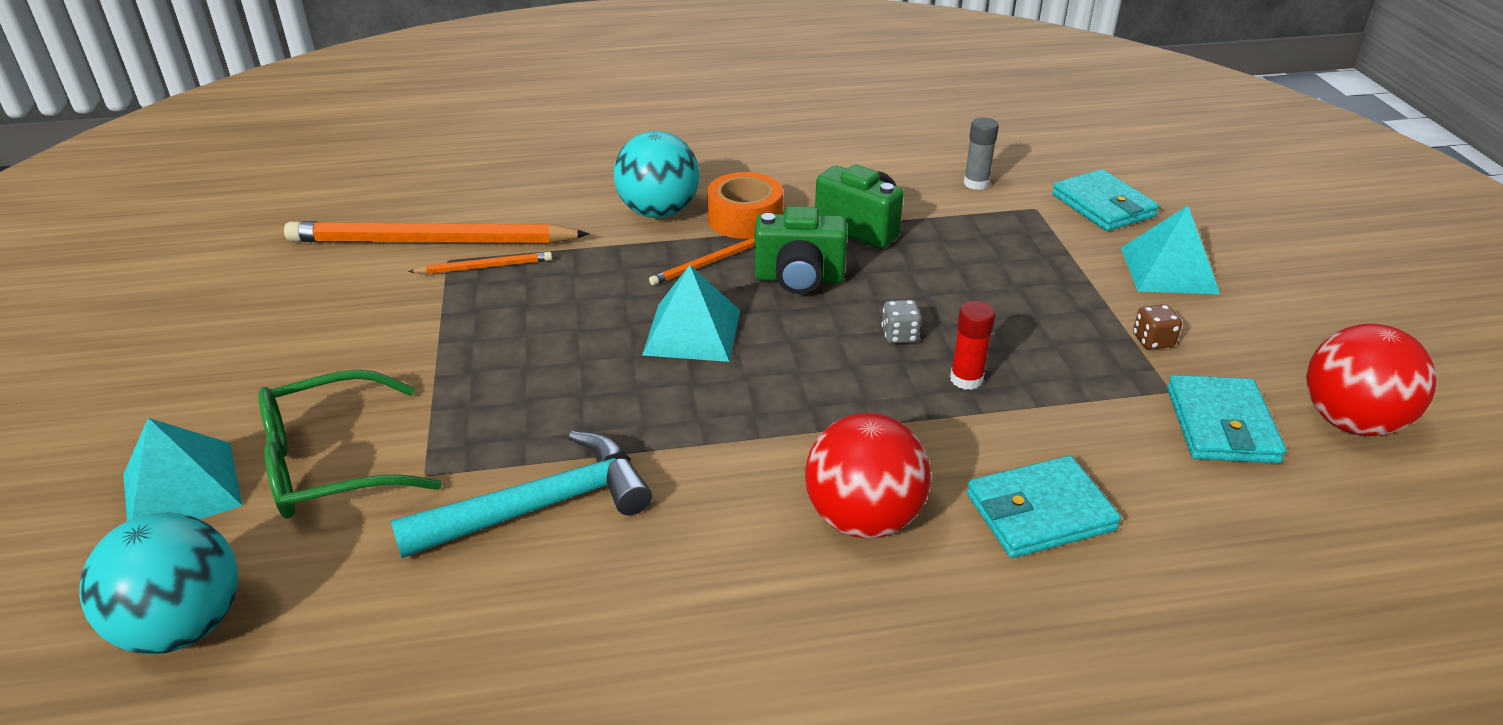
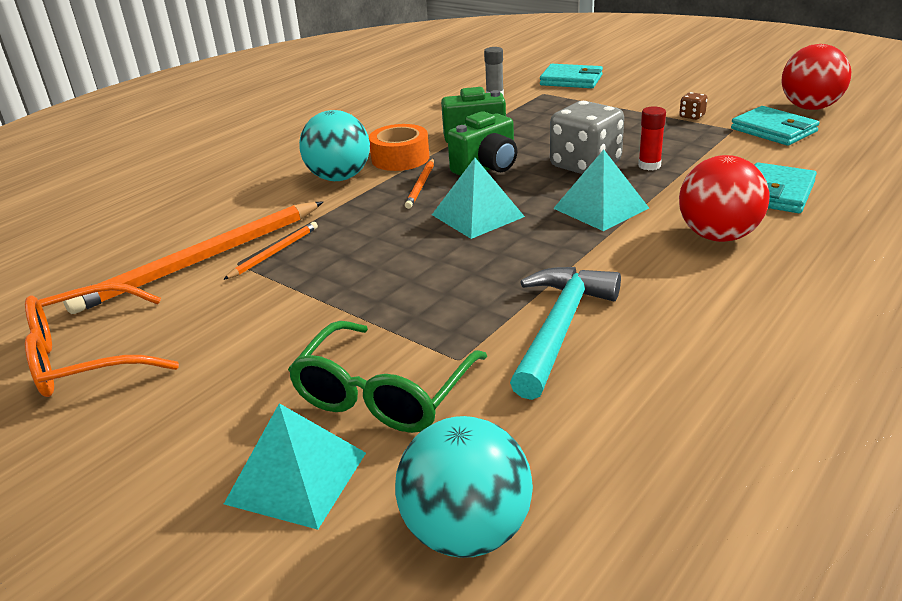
camera: 40 degrees left, 5 degrees down
(244, 287) = (87, 357): none -> orange glasses
(899, 335) = (585, 165): grey dice -> grey dice, size x2.39
(1169, 270) = (646, 90): turquoise pyramid -> turquoise pyramid (600, 208)

